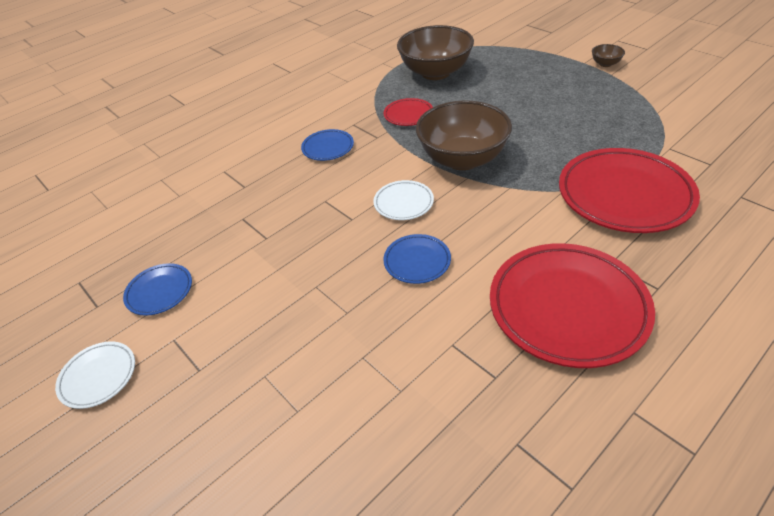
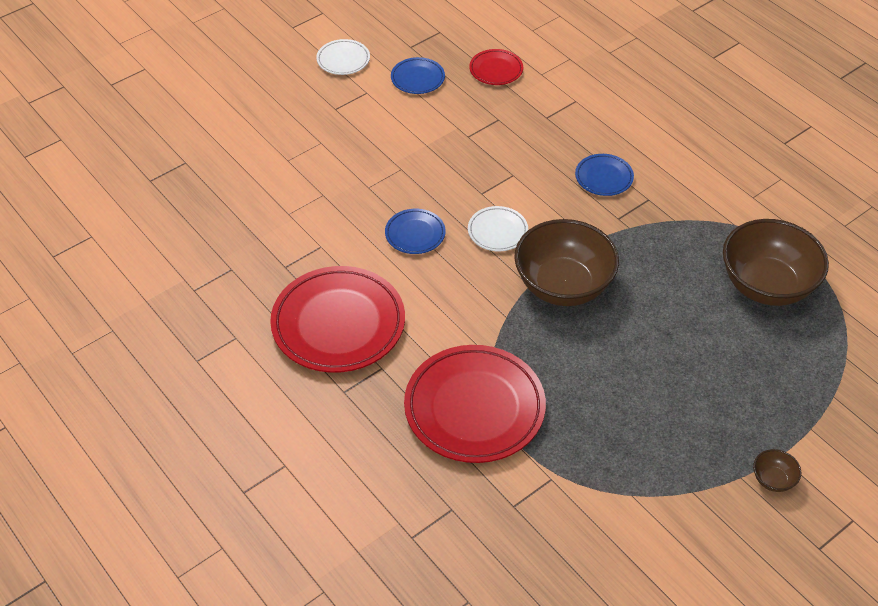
camera: 90 degrees right, 5 degrees up
(408, 115) = (662, 249): red plate -> red plate (496, 70)

